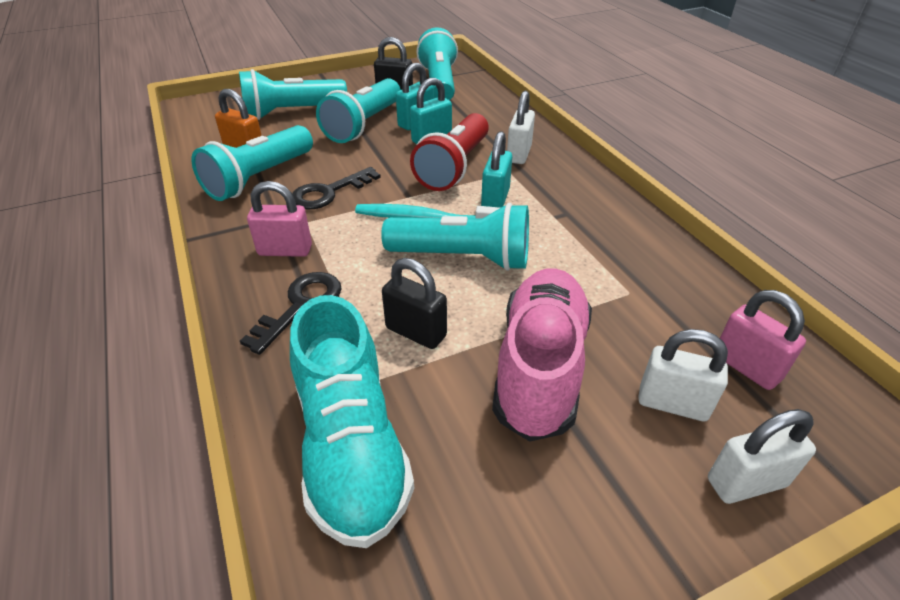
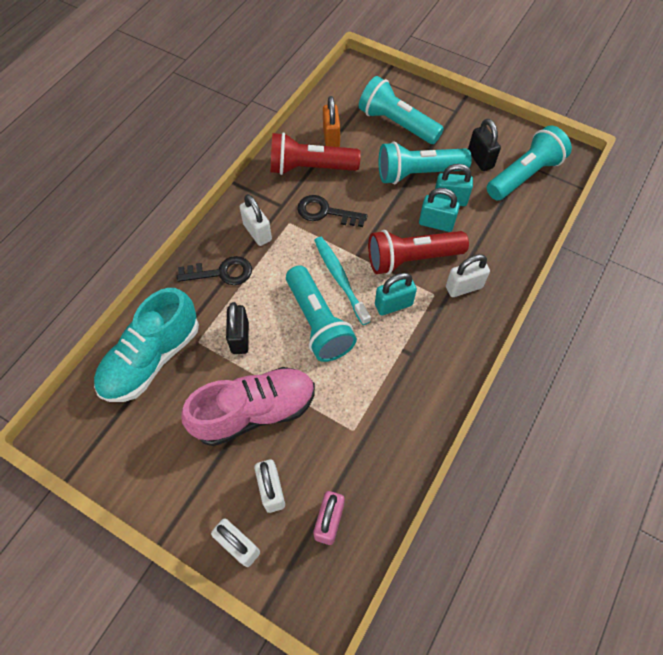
camera: 55 degrees right, 20 degrees up
(259, 178) = (310, 167): turquoise flashlight -> red flashlight
(285, 250) = (257, 232): pink padlock -> white padlock

